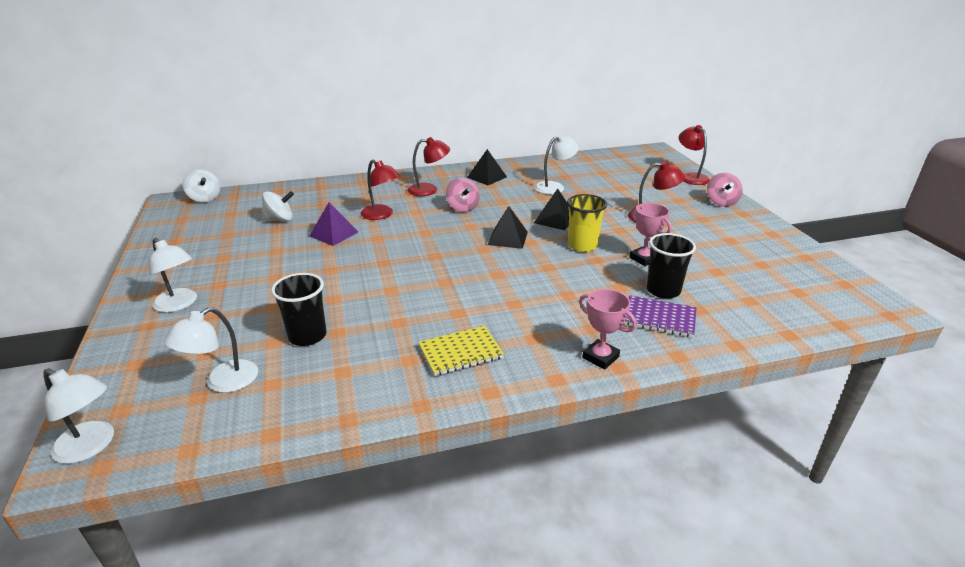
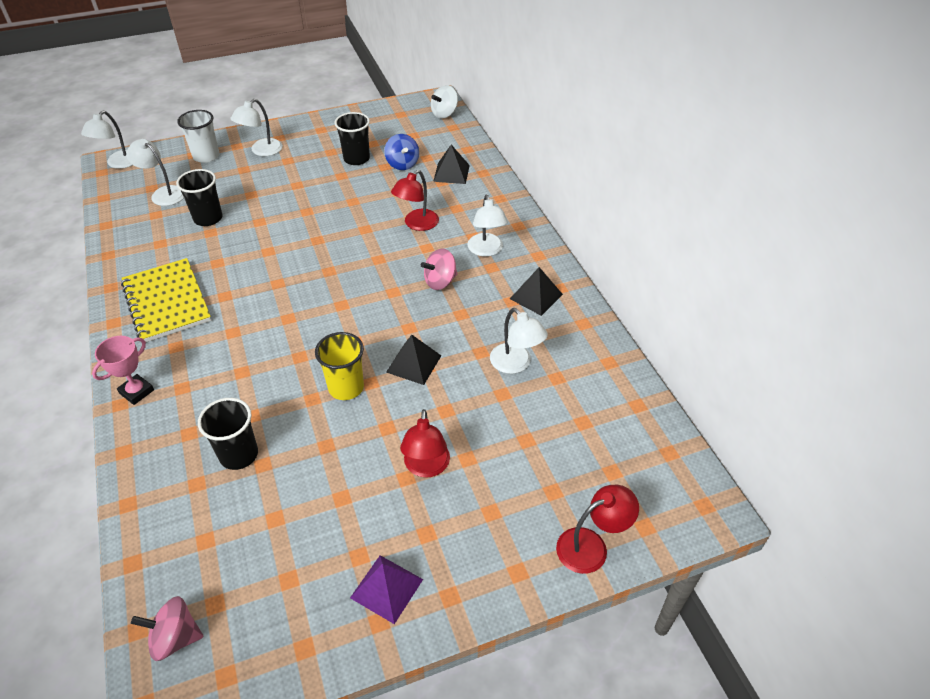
camera: 85 degrees right, 15 degrees up
(152, 350) = (206, 156): none -> white cup
(250, 243) = (356, 159): none -> black cup
(279, 220) = (402, 164): white spinning top -> blue spinning top
(333, 234) = (374, 201): purple pyramid -> purple pyramid (387, 588)
(429, 190) = (486, 250): red lamp -> white lamp
(460, 352) = (167, 302): yellow notebook -> yellow notebook, size x1.60
(508, 238) = (365, 323): black pyramid -> black pyramid (451, 173)
(644, 259) = (311, 445): pink trophy -> none
(659, 318) = (187, 444): purple notebook -> none
(721, 202) = (489, 572): pink spinning top -> pink spinning top (175, 638)

